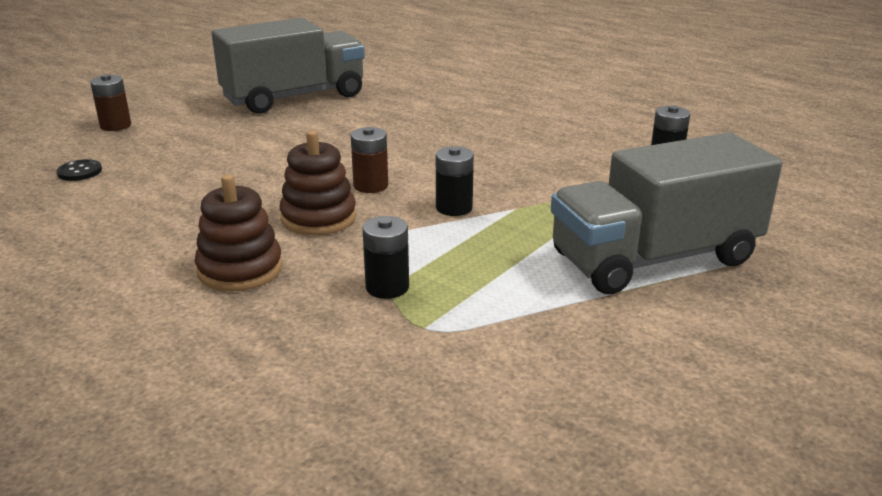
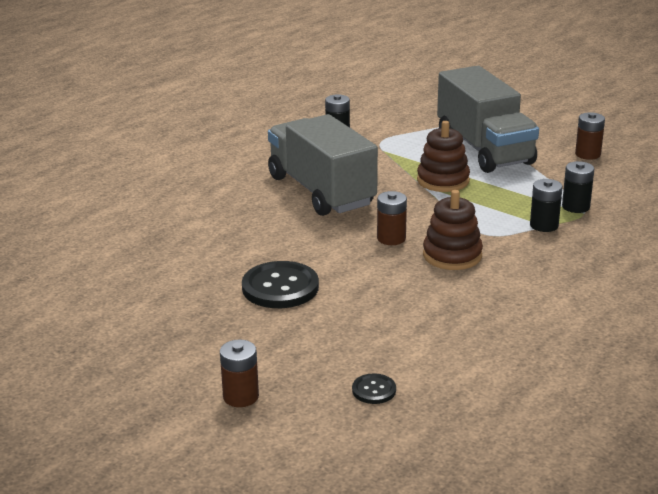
camera: 90 degrees left, 0 degrees up
(240, 269) = (538, 278): brown stacking toy -> brown stacking toy (443, 180)
(283, 136) = (280, 287): none -> black button
(294, 97) = (164, 292): grey truck -> grey truck (321, 191)
(454, 208) = (426, 206): black battery -> black battery (575, 207)
(669, 360) = (587, 154): none -> brown battery

